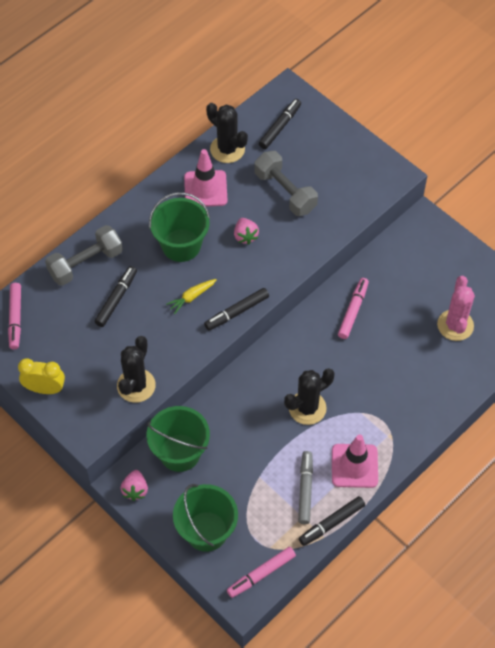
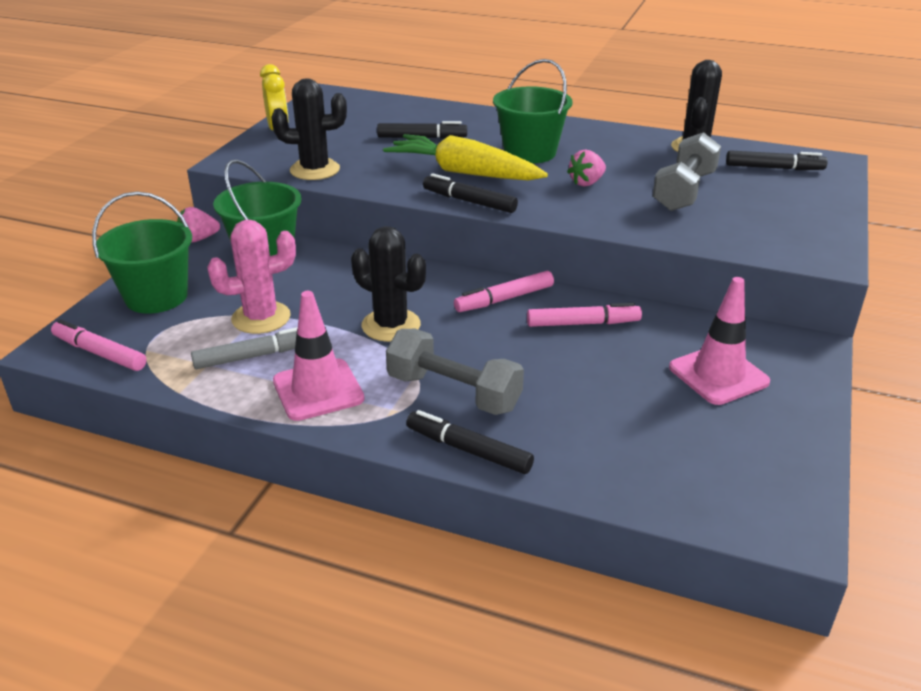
camera: 65 degrees right, 25 degrees down
(15, 318) = (354, 102): pink marker -> pink marker (504, 299)
(85, 263) = (452, 116): grey dumbbell -> grey dumbbell (454, 392)
(191, 297) = (464, 172): yellow carrot -> yellow carrot, size x2.21
(205, 189) = (623, 148): pink traffic cone -> pink traffic cone (718, 375)
(331, 523) = (206, 393): black marker -> black marker (468, 450)
(455, 325) = (656, 427): pink cactus -> pink cactus (261, 318)

